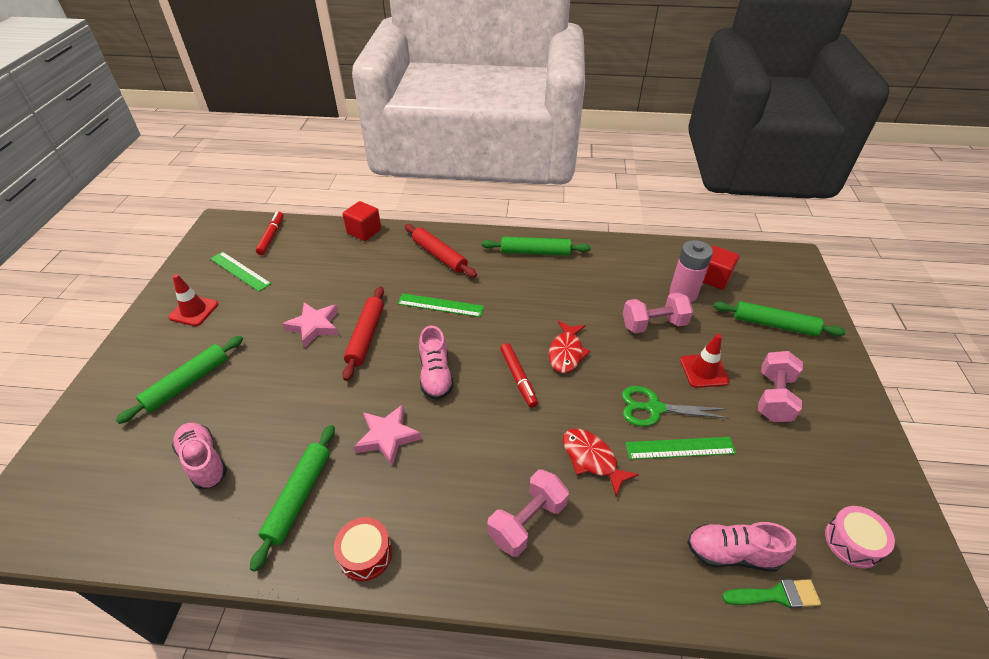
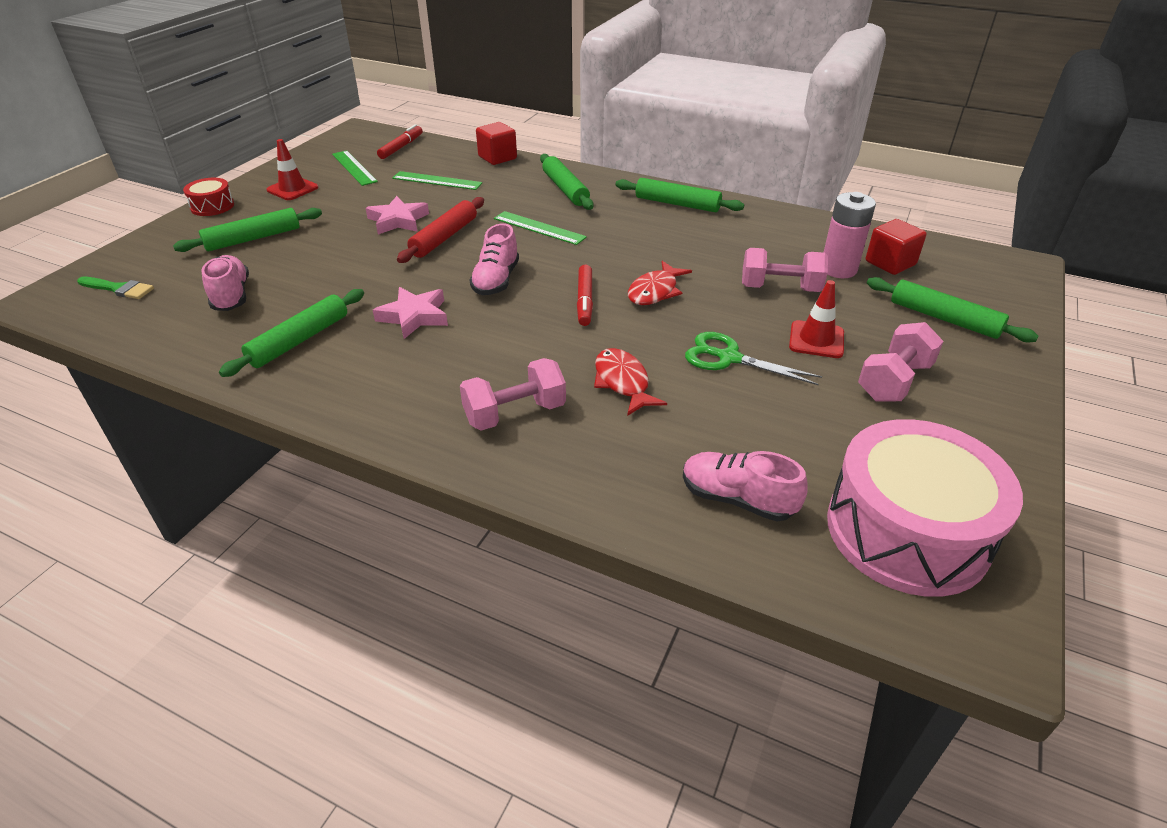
camera: 20 degrees right, 5 degrees down
(365, 554) = (334, 396): red drum -> red drum (212, 206)
(439, 256) = (565, 189): red rolling pin -> green rolling pin
(680, 448) = (736, 397): green ruler -> green ruler (437, 180)
(776, 595) = (767, 548): green brush -> green brush (119, 289)
(852, 542) = (907, 531): pink drum -> pink drum, size x2.22

